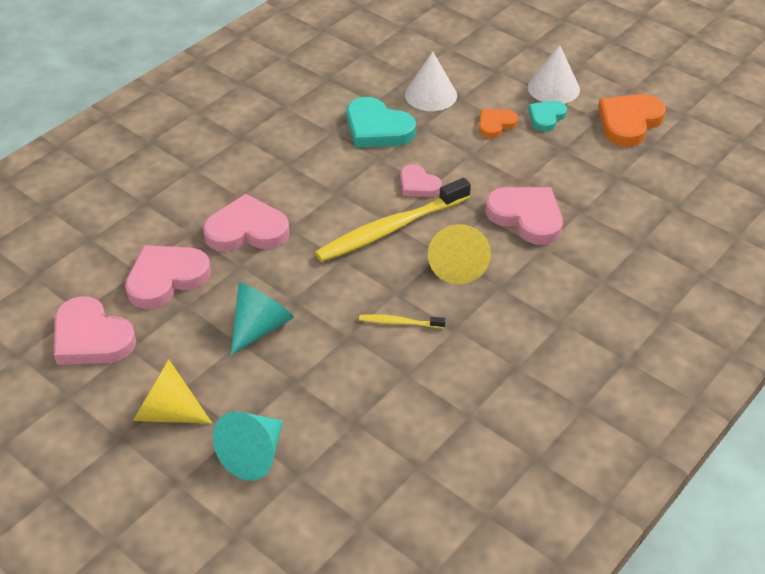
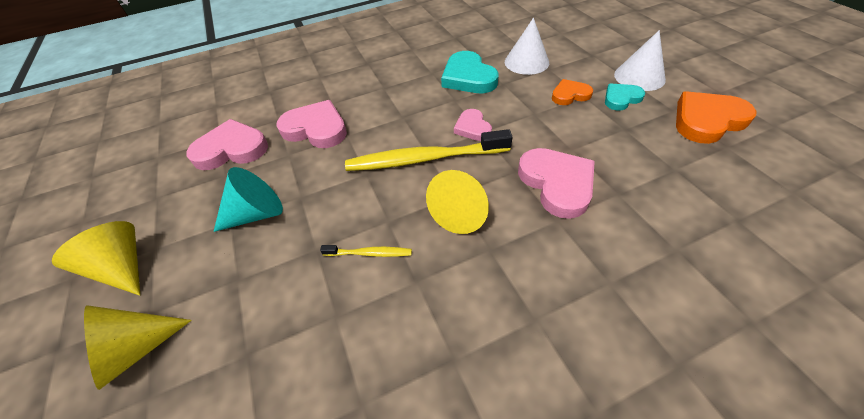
camera: 30 degrees right, 5 degrees up
(91, 337) = (143, 179): pink heart -> none
(254, 455) = (136, 349): turquoise cone -> yellow cone
(399, 322) = (369, 253): yellow toothbrush -> yellow toothbrush turned 150 degrees clockwise

